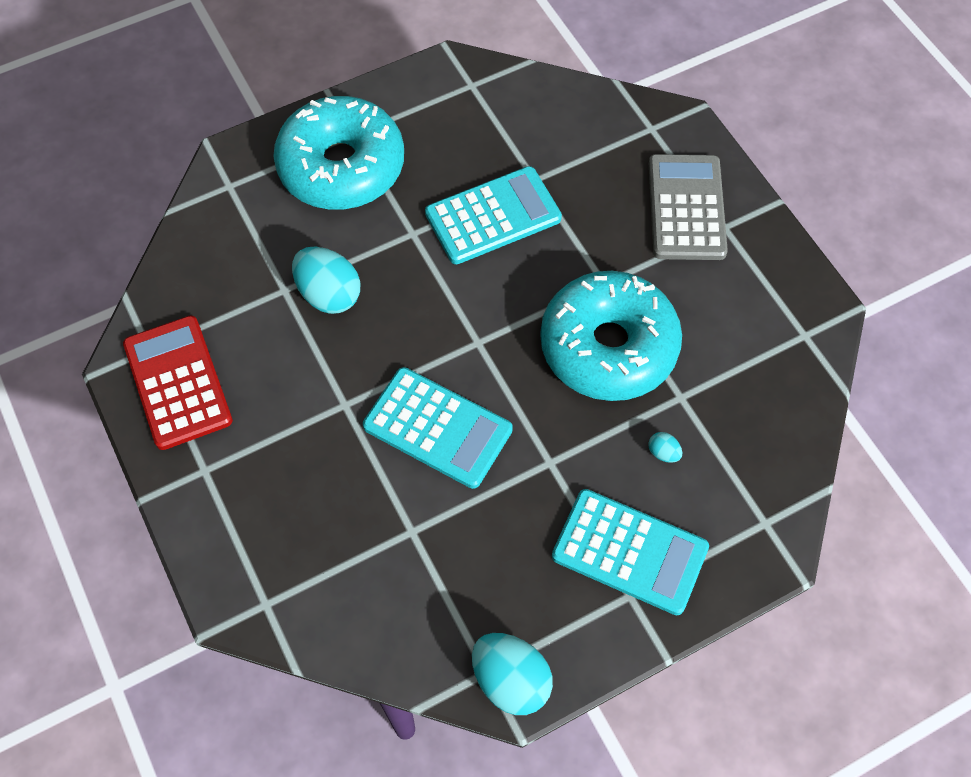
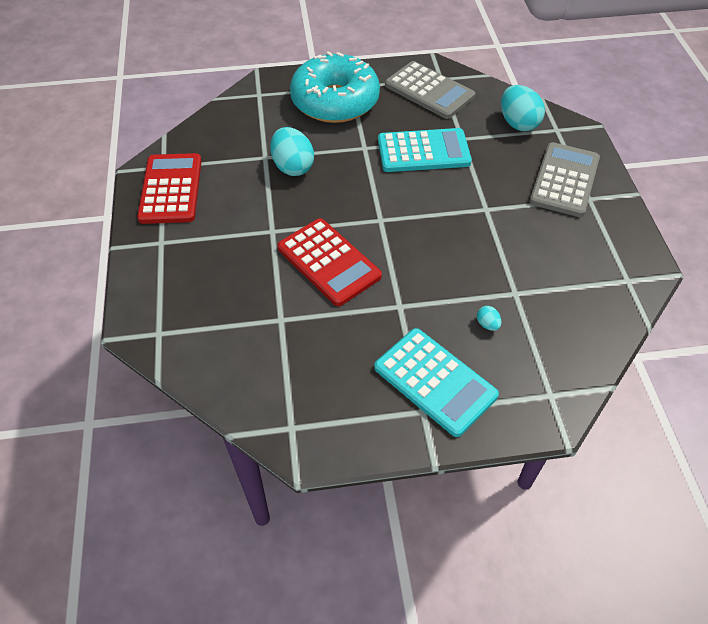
camera: 20 degrees right, 10 degrees down
(437, 428) = (328, 262): turquoise calculator -> red calculator
(463, 111) = (429, 91): none -> grey calculator
(510, 680) = (307, 439): turquoise egg -> turquoise egg (518, 123)
(608, 346) = (473, 247): turquoise donut -> none

